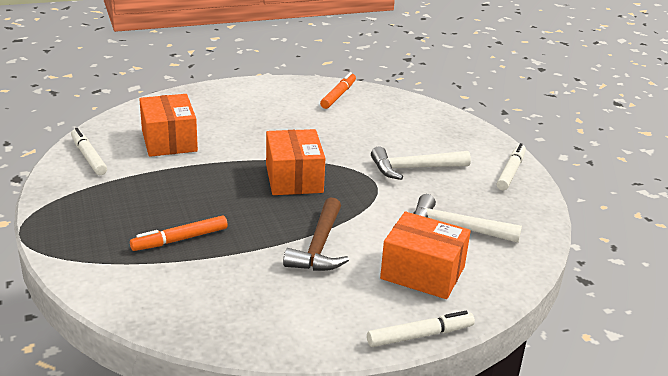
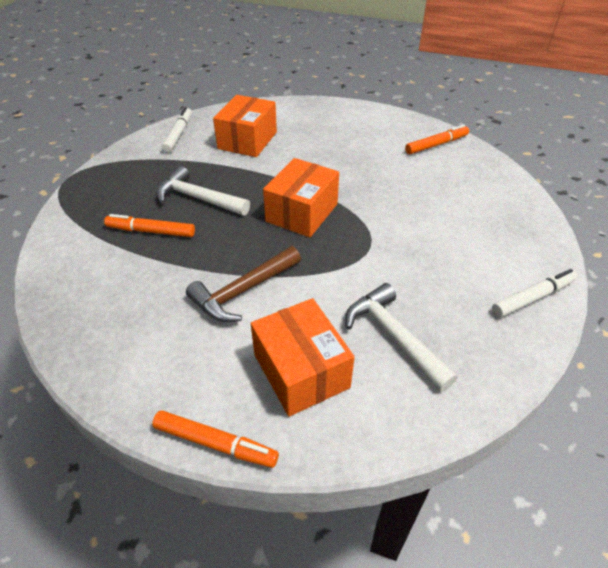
camera: 40 degrees right, 15 degrees up
(413, 168) = (425, 248): white hammer -> white hammer (198, 198)
(419, 335) = (215, 443): white marker -> orange marker

